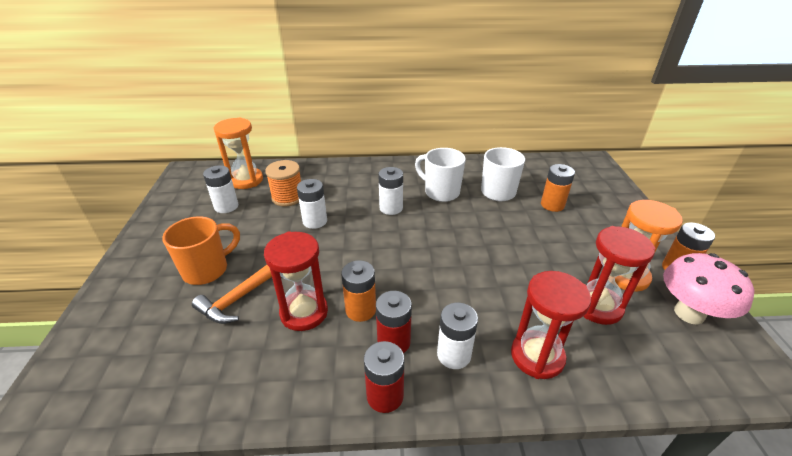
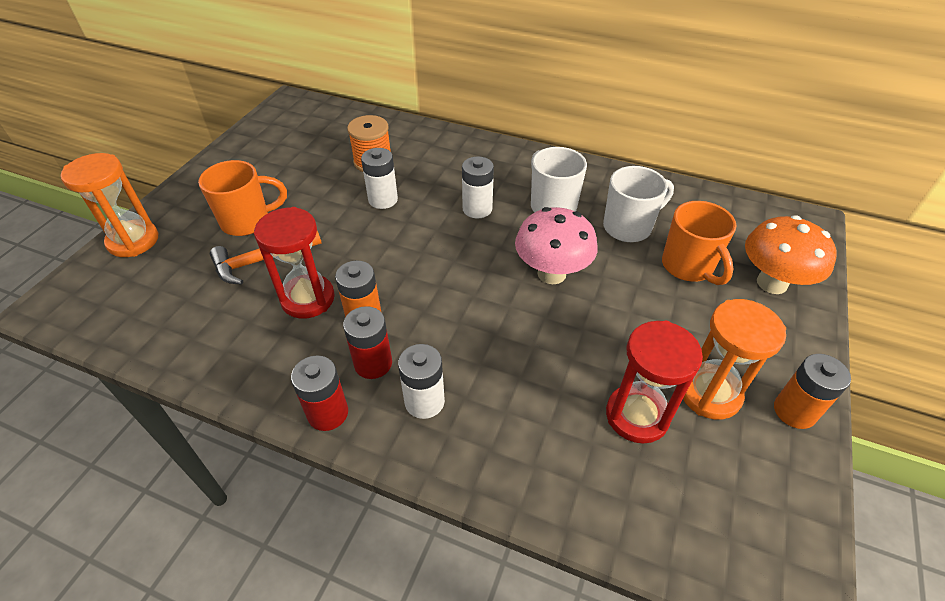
camera: 25 degrees right, 10 degrees up
(226, 206) = (305, 155): white battery -> none
(246, 180) = (343, 128): orange hourglass -> orange hourglass (133, 241)
(537, 356) = (514, 441): red hourglass -> none
(552, 205) = (688, 267): orange battery -> orange mug
(604, 200) = (772, 283): none -> orange mushroom
(689, 313) = (756, 472): pink mushroom -> pink mushroom (551, 273)

